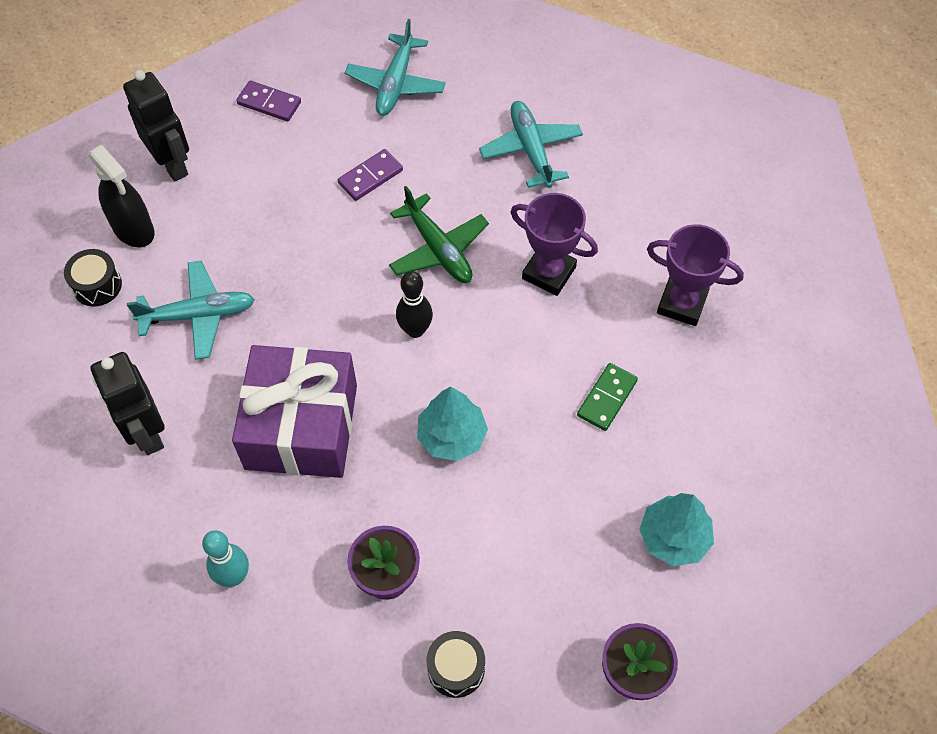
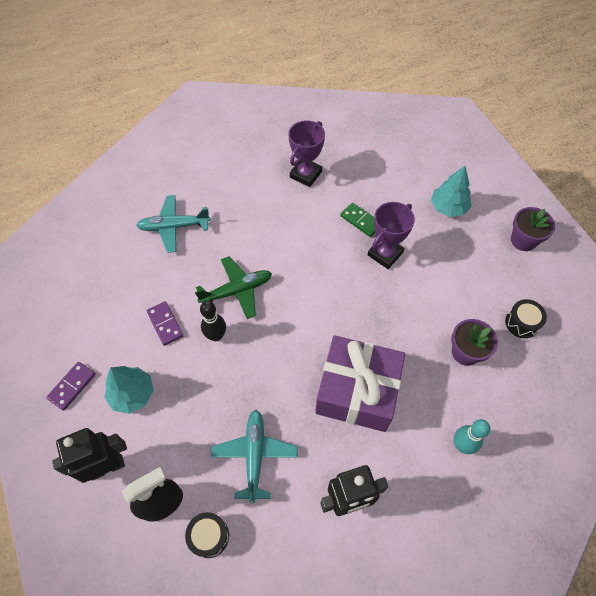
camera: 80 degrees left, 0 degrees up
(396, 84) = (88, 297): turquoise plane -> none
(415, 330) = (296, 313): black bowling pin -> black bowling pin (216, 336)
(452, 436) = (375, 303): turquoise tree -> turquoise tree (132, 394)
(549, 273) = (270, 234): purple trophy -> purple trophy (385, 254)

